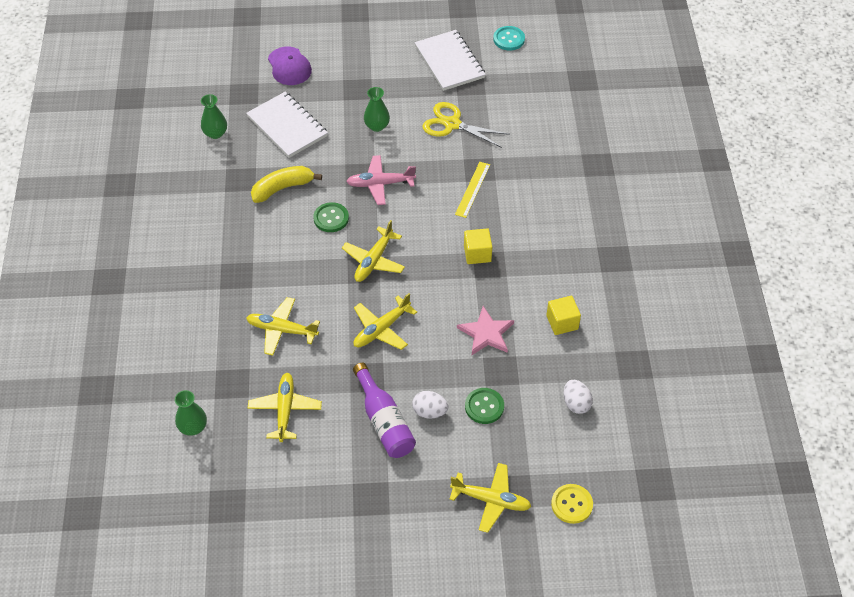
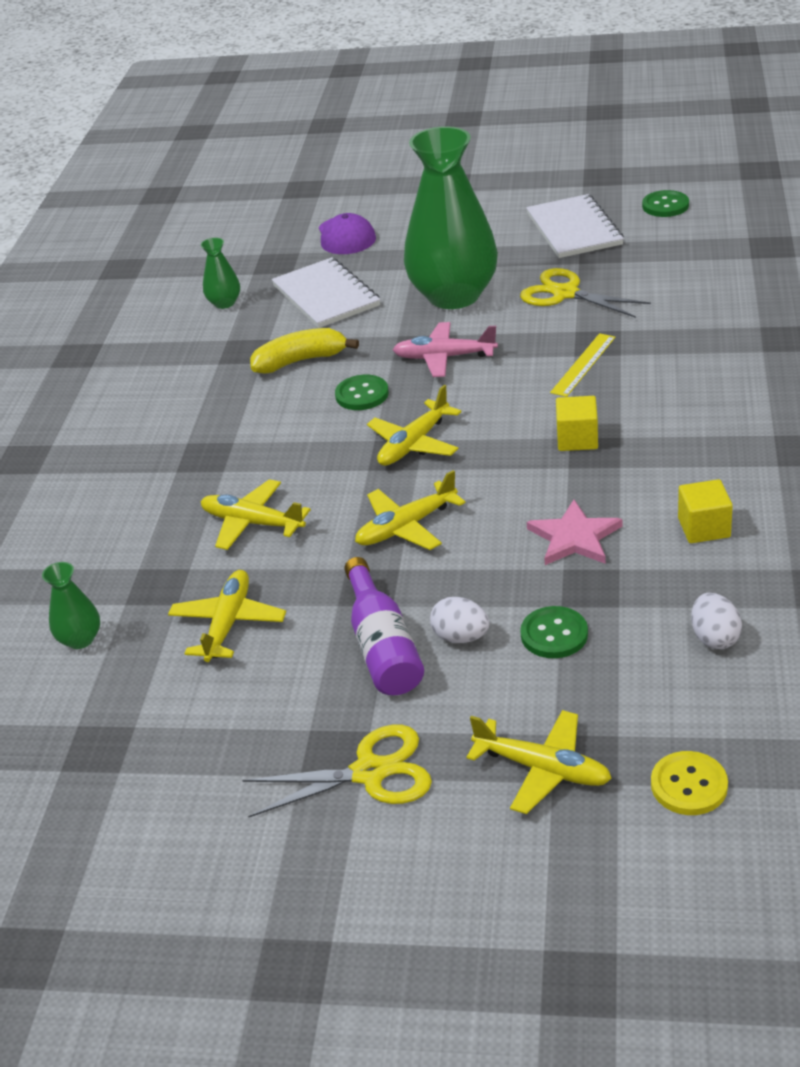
camera: 15 degrees right, 15 degrees down
(377, 126) = (454, 295): green vase -> green vase, size x2.42
(394, 510) = (370, 772): none -> yellow scissors
(509, 39) = (665, 206): turquoise button -> green button

